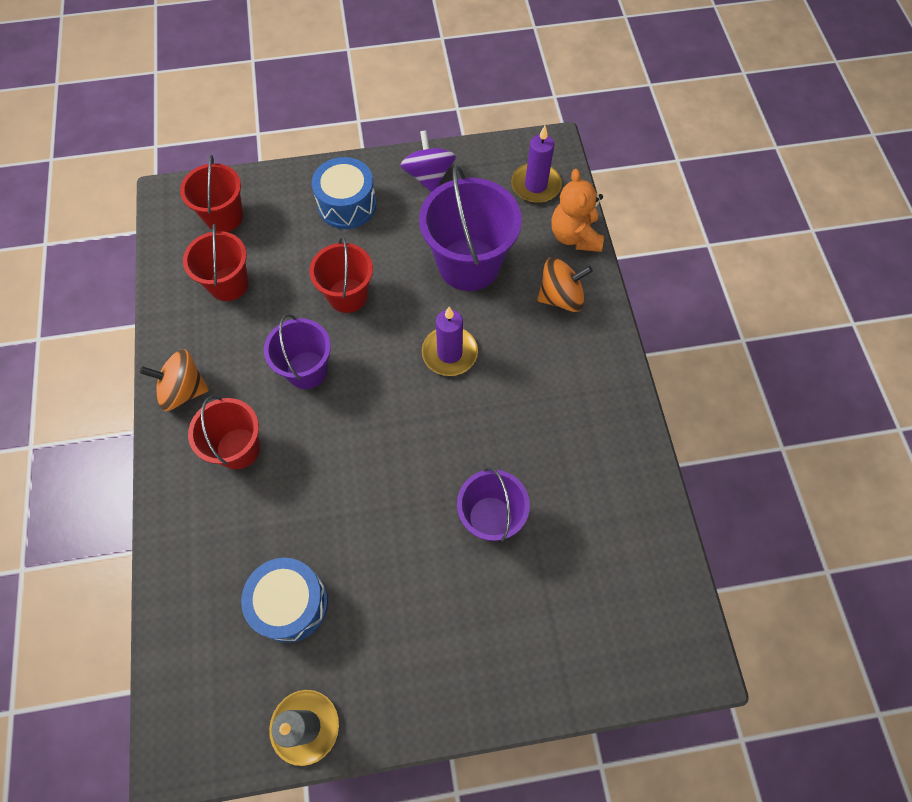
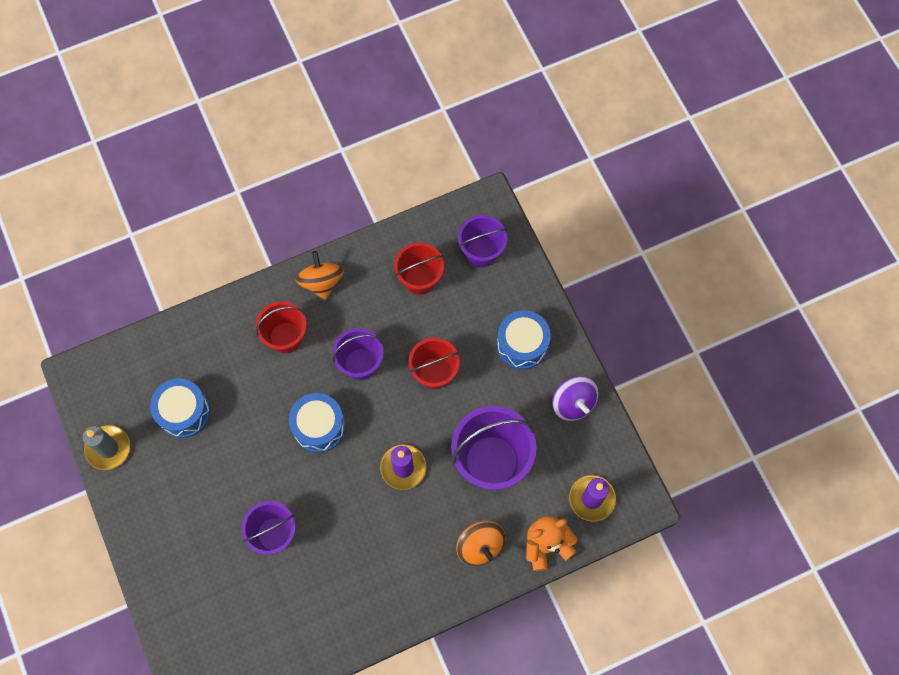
camera: 75 degrees right, 5 degrees up
(224, 217) = (481, 252): red bucket -> purple bucket
(369, 434) = (319, 426): none -> blue drum
(428, 176) = (573, 403): purple spinning top -> purple spinning top turned 90 degrees clockwise

